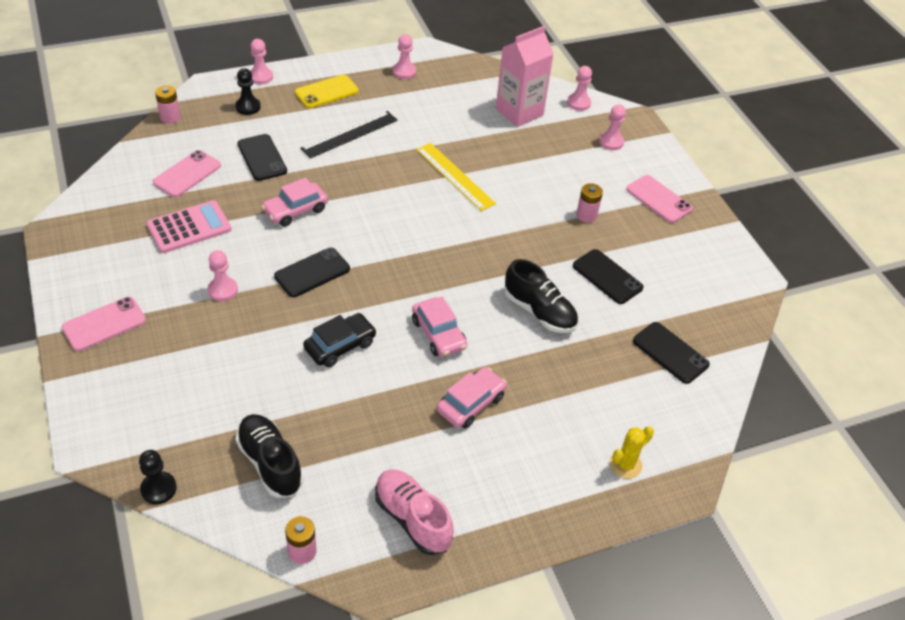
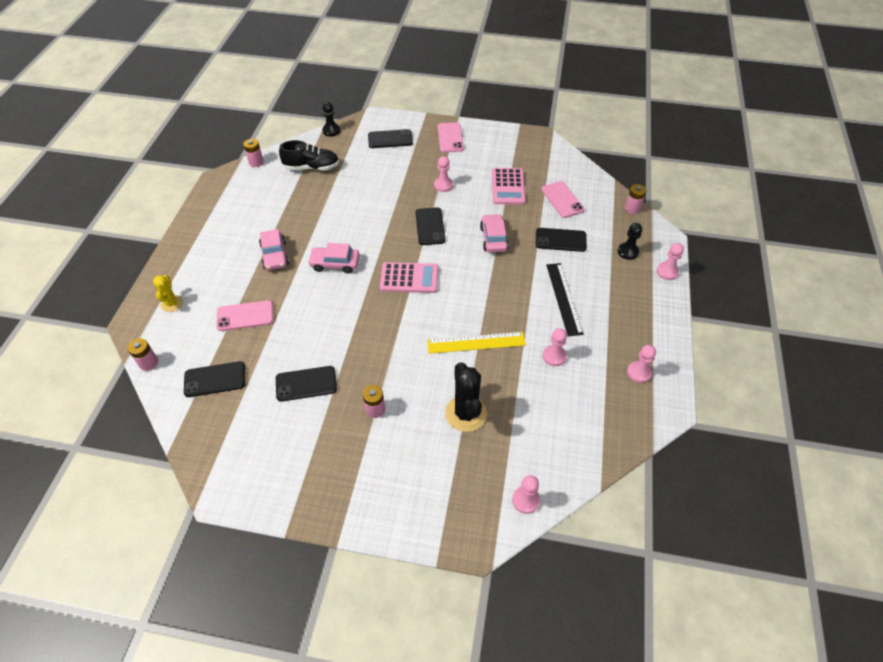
camera: 125 degrees right, 5 degrees up
(144, 395) = (390, 139): none -> black phone
(327, 92) = (629, 305): yellow phone -> none
(340, 346) = (363, 217): black car -> none
(410, 257) = (409, 278): none -> pink calculator
(412, 519) = (233, 203): pink shoe -> none
(519, 112) = (536, 436): pink carton -> none
(536, 157) = (466, 413): none -> black cactus
(539, 311) = (310, 324): black shoe -> none
(611, 142) = (452, 492): pink pawn -> pink pawn (554, 356)
(658, 199) = (355, 481): pink phone -> pink phone (245, 316)
(709, 427) = (148, 363): none -> pink battery

